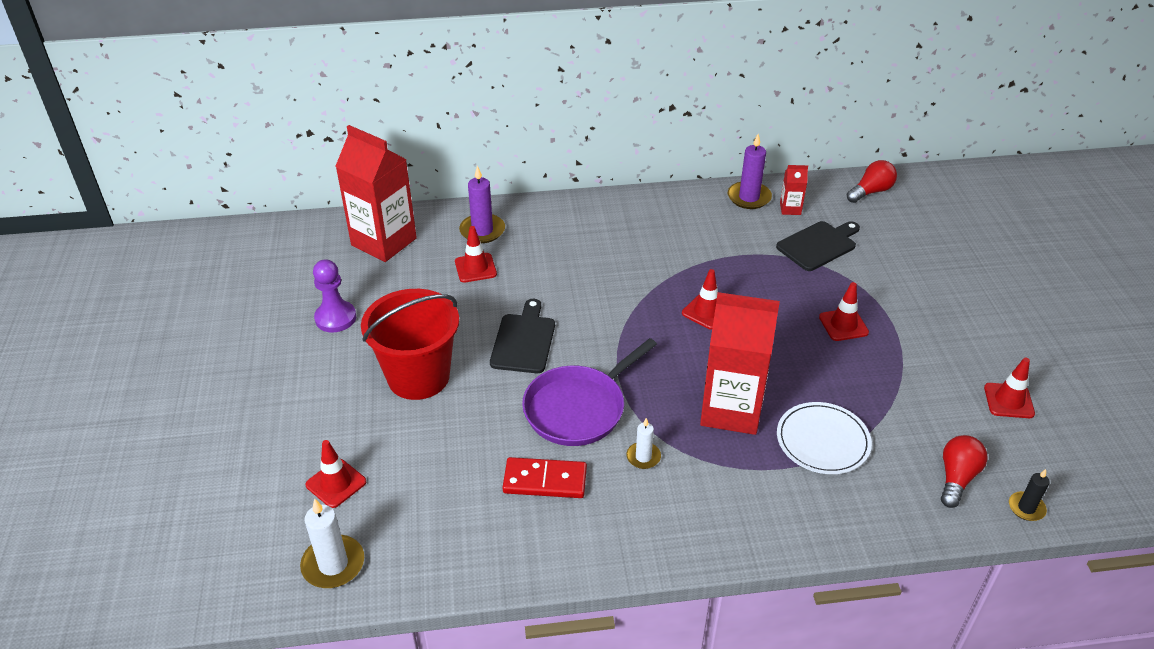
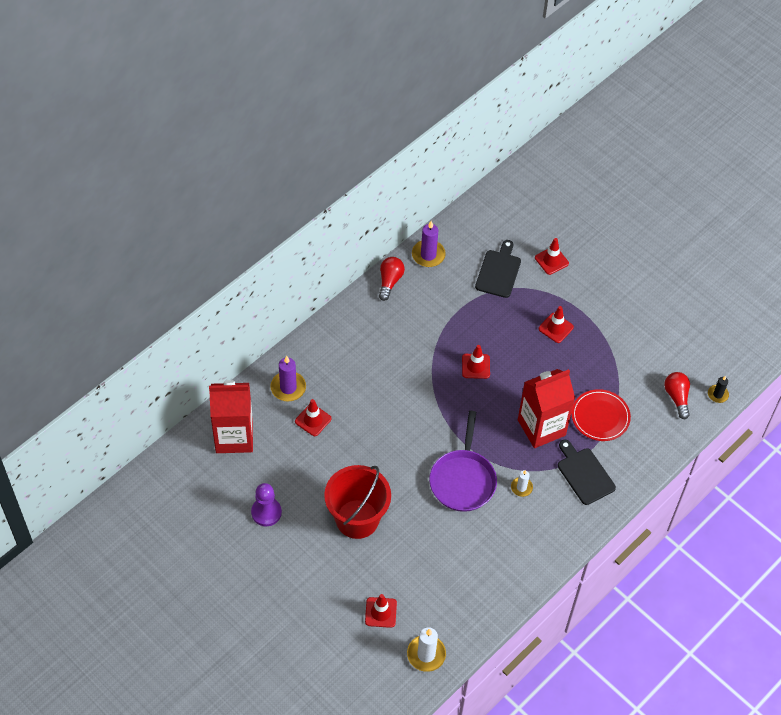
camera: 40 degrees left, 15 degrees up
(523, 340) = (392, 455): black cutting board -> black cutting board (584, 474)
(545, 481) = (485, 536): red domino -> none
(790, 209) = (460, 250): red carton -> none
(822, 440) = (600, 416): white plate -> red plate
(871, 192) = (496, 204): red light bulb -> red light bulb (390, 281)
(1008, 401) = (671, 329): red traffic cone -> red traffic cone (551, 260)

